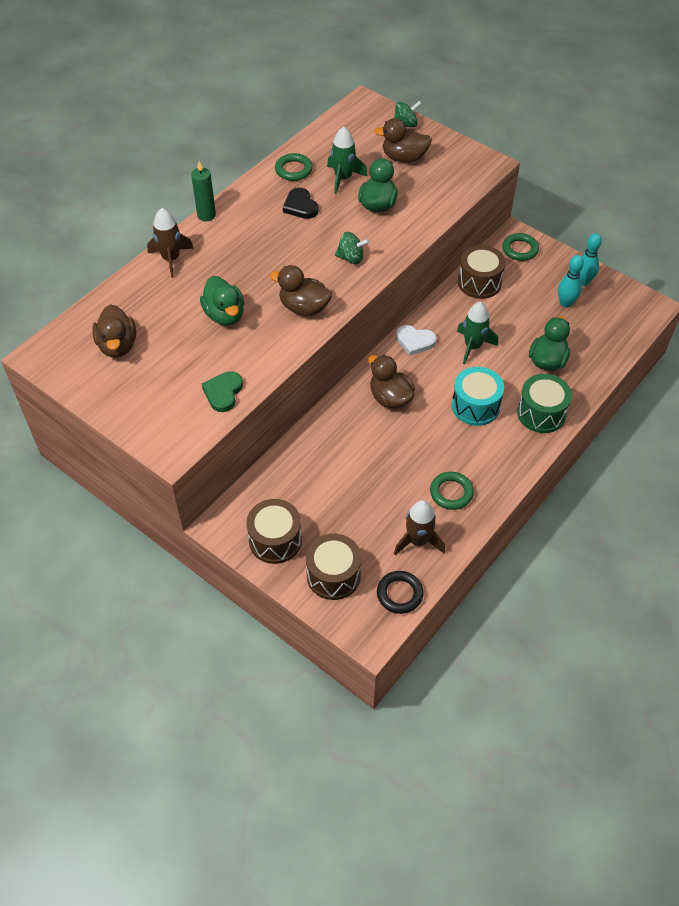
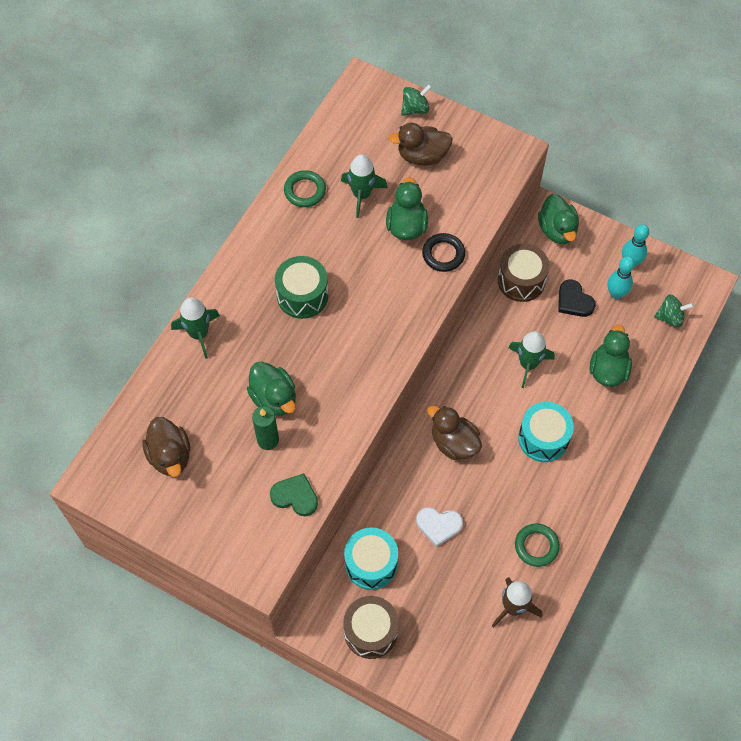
camera: 10 degrees left, 10 degrees up
(171, 259) = (199, 334): brown rocket -> green rocket
(206, 215) = (223, 268): green candle -> green candle (268, 440)
(223, 393) = (295, 496): green heart -> green heart turned 105 degrees clockwise
(289, 484) = (371, 564): none -> turquoise drum
(300, 206) = (323, 240): black heart -> black heart (574, 301)
(304, 307) = (355, 375): brown duck -> none
(333, 575) = (437, 661): brown drum -> none
(351, 258) = (392, 302): green spinning top -> green spinning top (670, 317)
(399, 594) = (506, 670): black ring -> black ring (443, 254)
(415, 341) = (466, 367): white heart -> white heart (438, 526)
(520, 249) = (557, 230): green ring -> green duck
(541, 413) = (611, 436): green drum -> green drum (302, 295)

